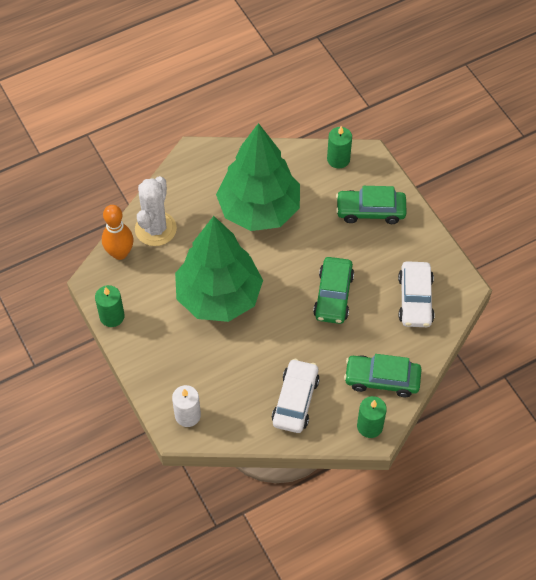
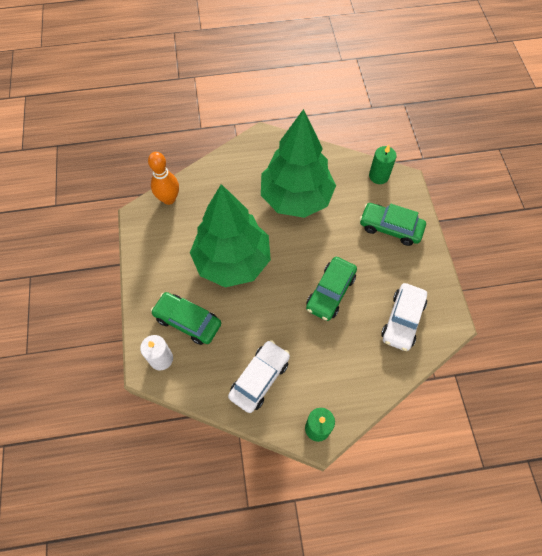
camera: 20 degrees right, 5 degrees up
(112, 316) = (138, 249): green candle -> none
(155, 229) = (206, 188): white cactus -> none
(382, 379) = (345, 386): green car -> green car (187, 321)

